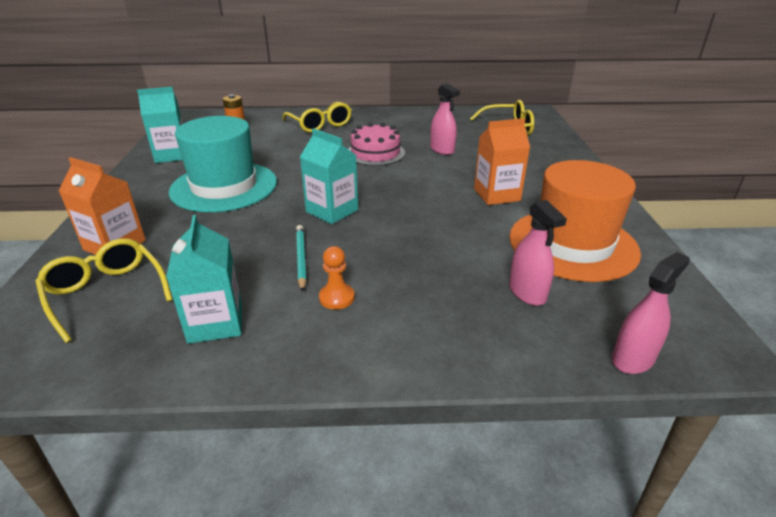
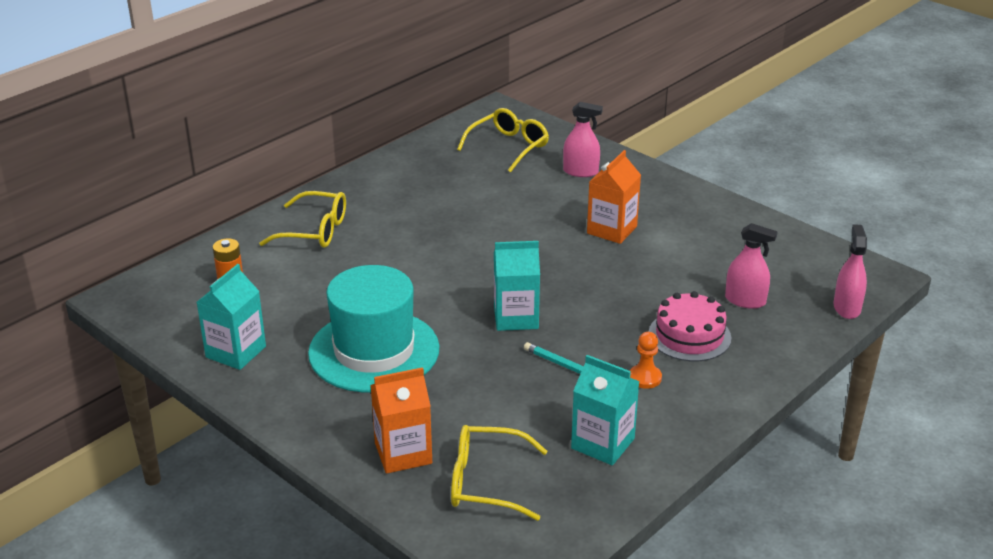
camera: 45 degrees left, 0 degrees up
(375, 153) = (440, 238): pink cake -> pink cake (689, 335)
(442, 150) = (493, 203): pink spray bottle -> pink spray bottle (580, 171)
(572, 244) = (721, 247): orange hat -> none

